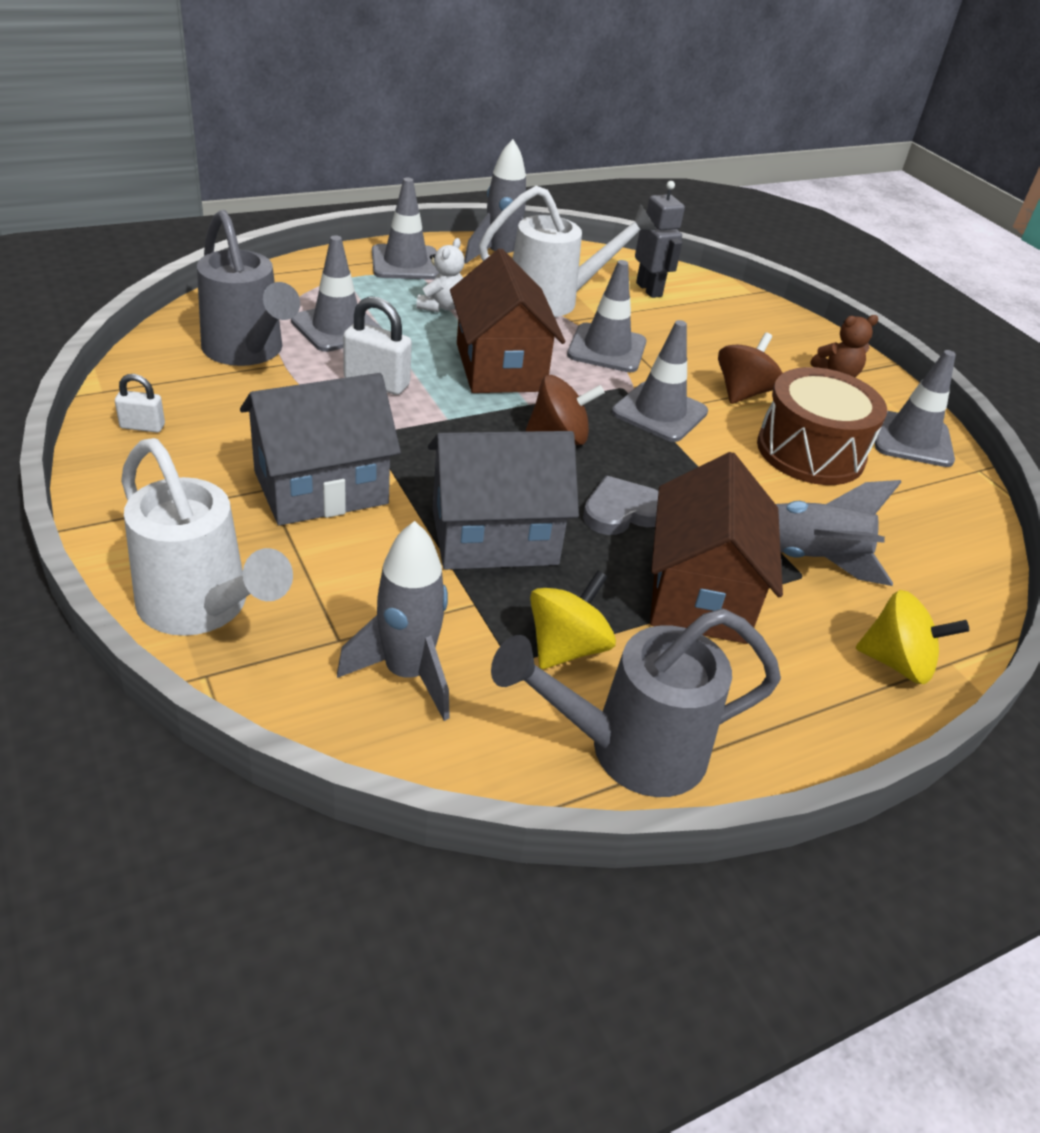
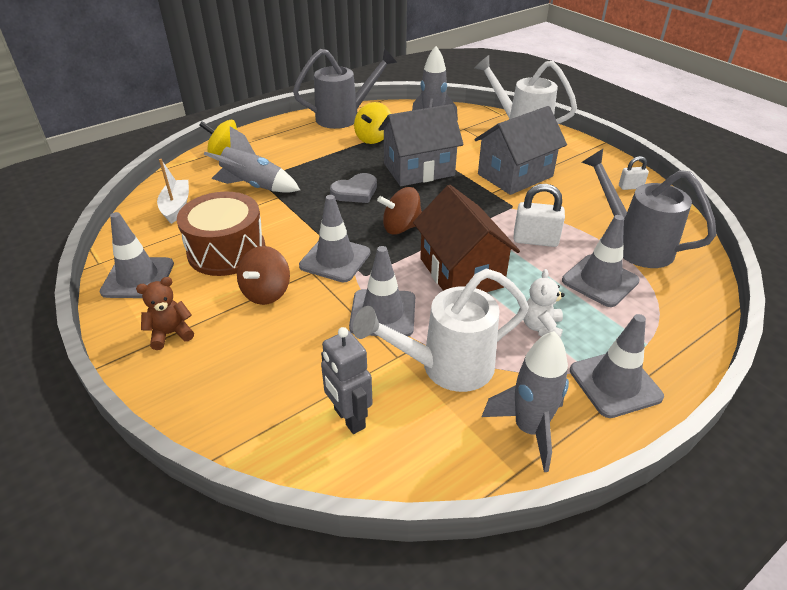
camera: 175 degrees right, 0 degrees up
(700, 594) = (314, 163): brown house -> none
(924, 541) = (176, 207): none -> white boat

